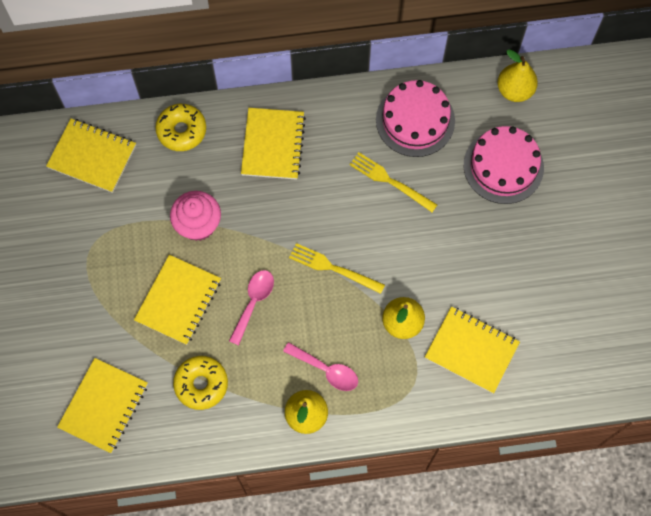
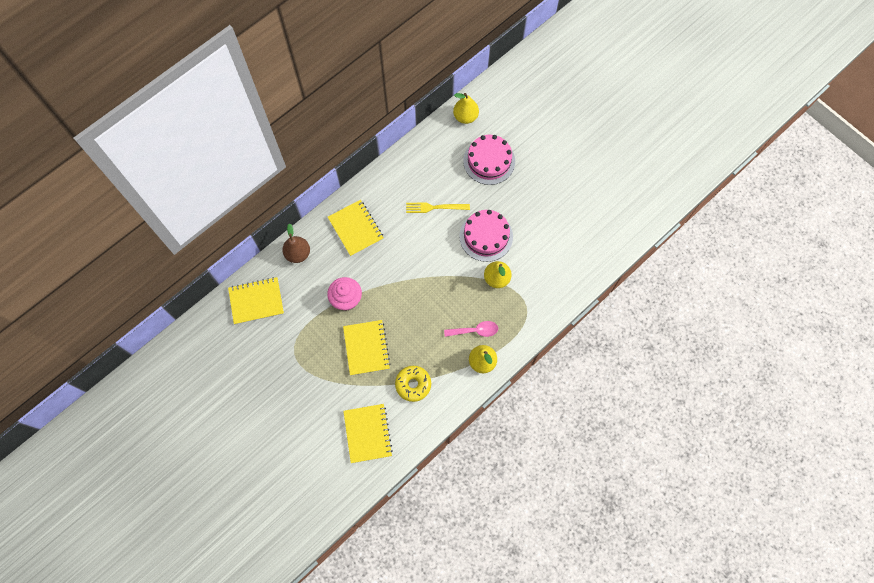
camera: 35 degrees left, 0 degrees up
(181, 131) = (298, 254): yellow donut -> brown pear
(253, 302) = (409, 321): pink spoon -> none
(333, 268) = (438, 274): yellow fork -> none
(415, 120) = (424, 166): pink cake -> pink cake (486, 236)
(471, 350) = (543, 269): yellow notebook -> none

